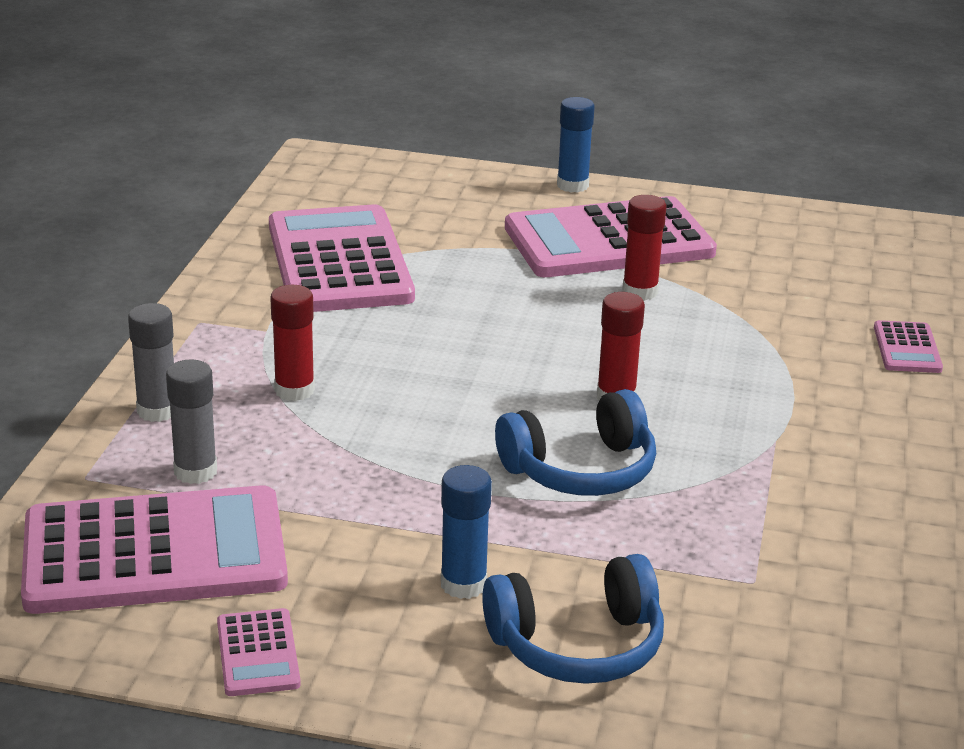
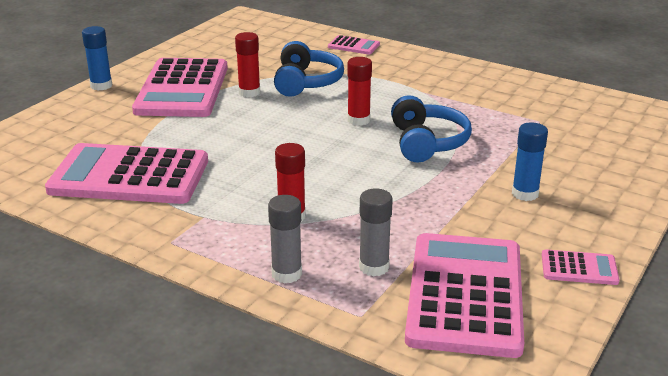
camera: 70 degrees left, 0 degrees up
(578, 645) = (584, 172): blue headphones -> blue headphones (306, 82)

